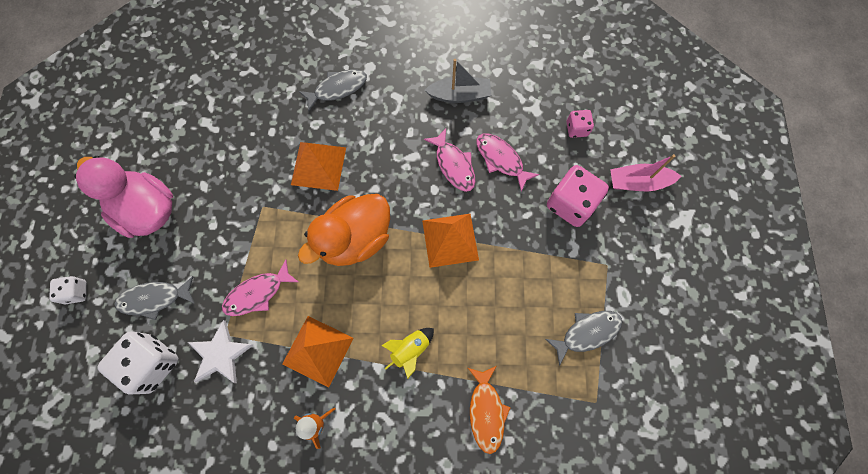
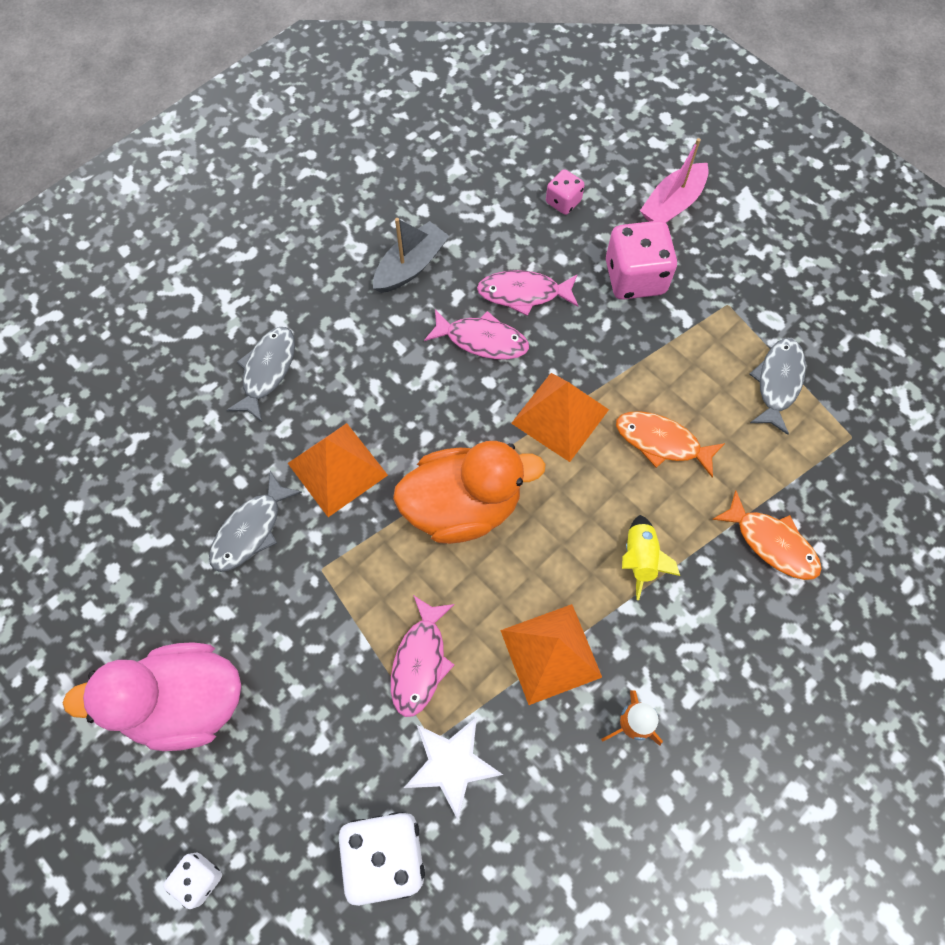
camera: 45 degrees left, 5 degrees down
(154, 299) = (307, 787): grey fish -> grey fish (251, 530)
(355, 239) = (463, 506): orange duck -> orange duck turned 105 degrees counterclockwise
(487, 303) = (662, 442): none -> orange fish

